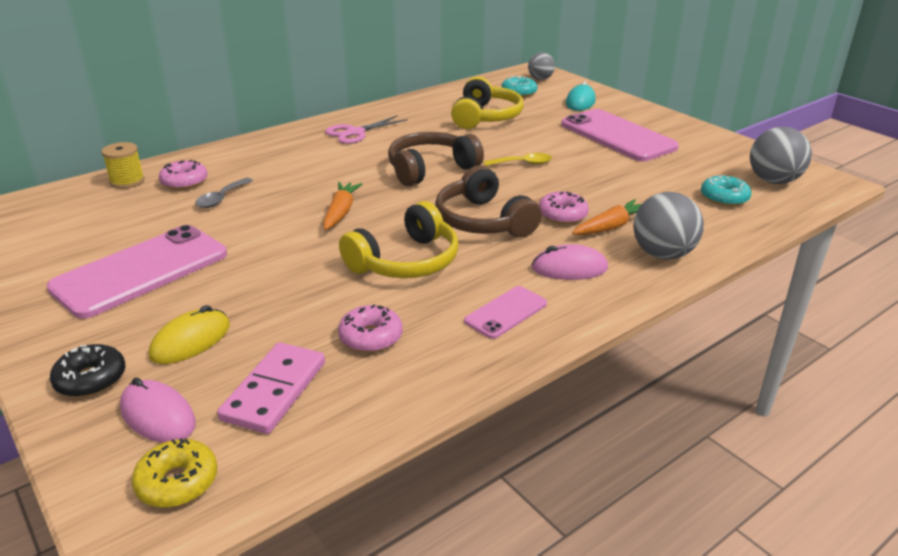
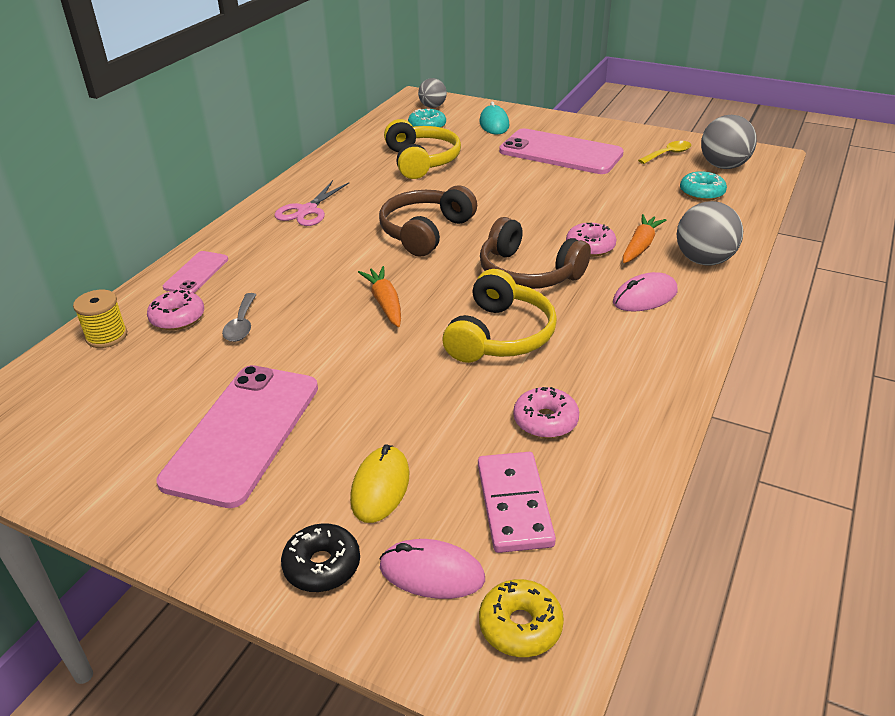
camera: 25 degrees left, 5 degrees up
(506, 312) = (635, 356): pink phone -> pink phone (196, 273)
(523, 163) = (505, 203): yellow spoon -> yellow spoon (668, 154)

